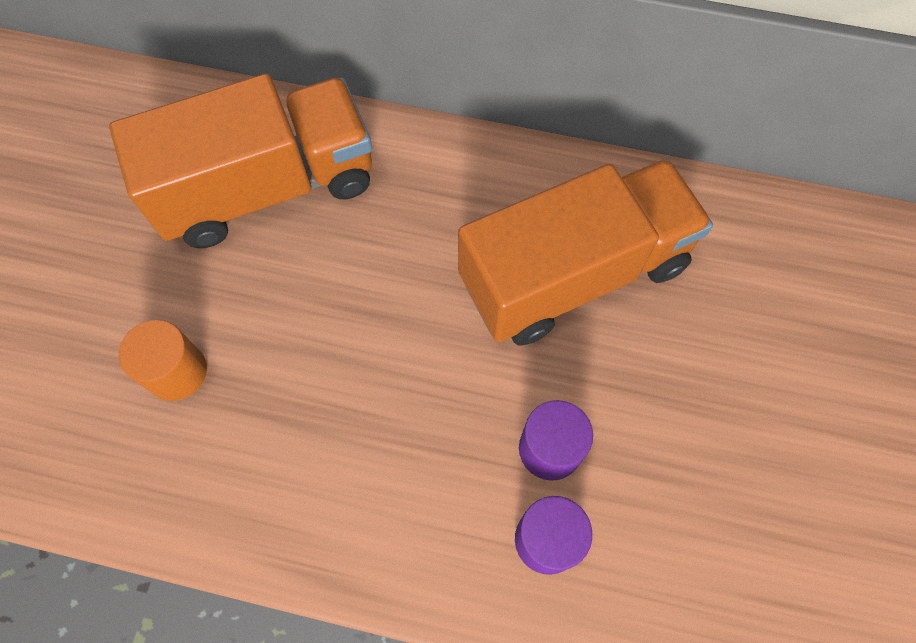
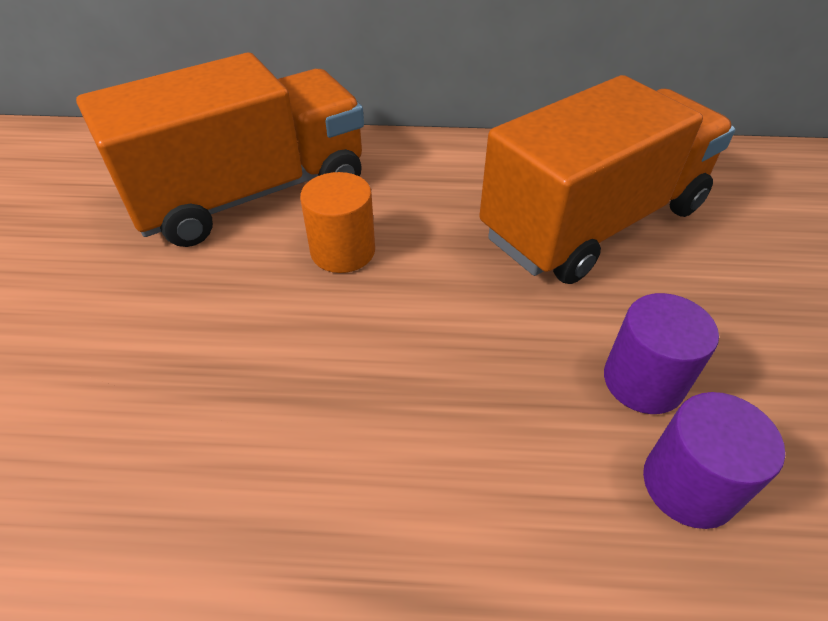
camera: 10 degrees left, 20 degrees down
(177, 372) = (157, 368): orange cylinder -> orange cylinder (343, 251)

